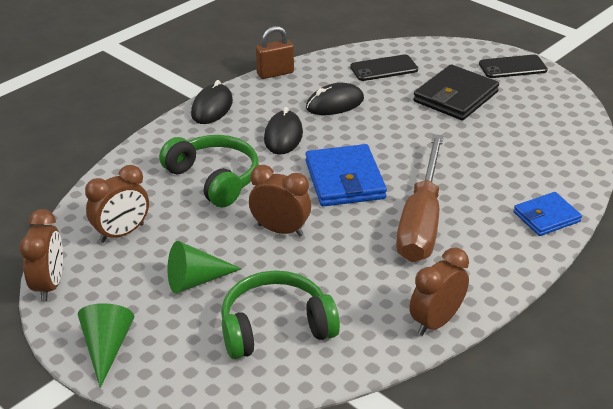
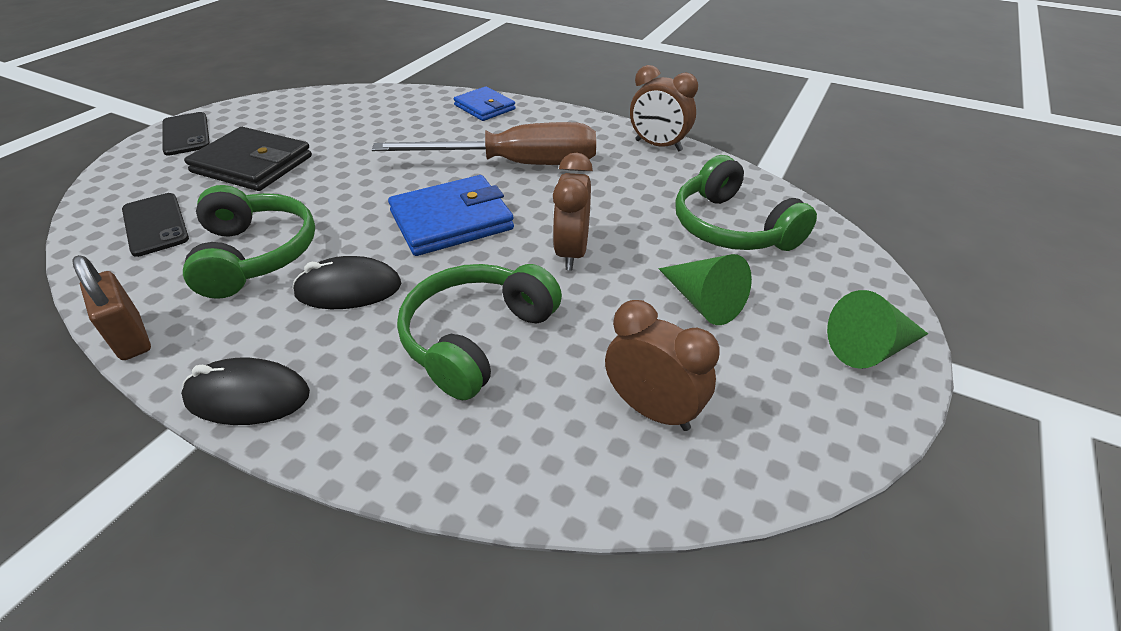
camera: 105 degrees left, 5 degrees up
(49, 285) = (818, 461): brown clock -> none
(335, 104) = (256, 255): black mouse -> green headphones

